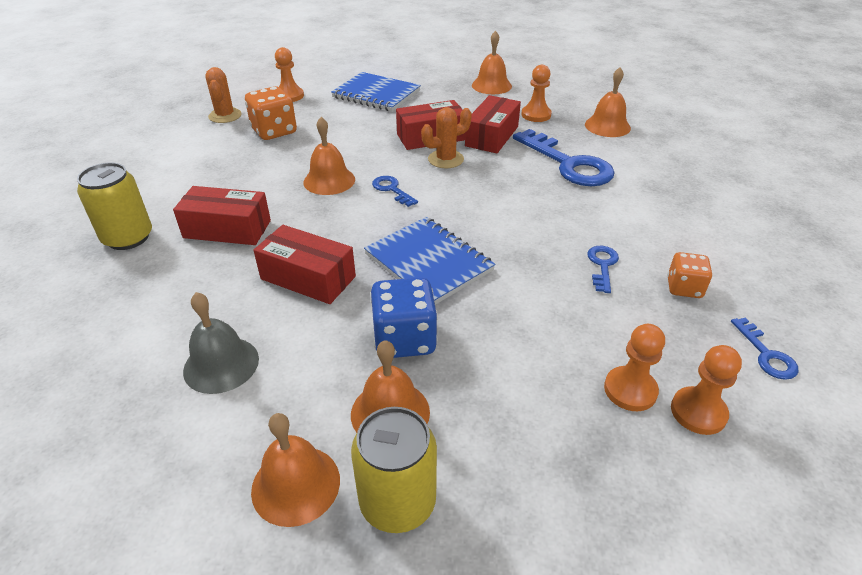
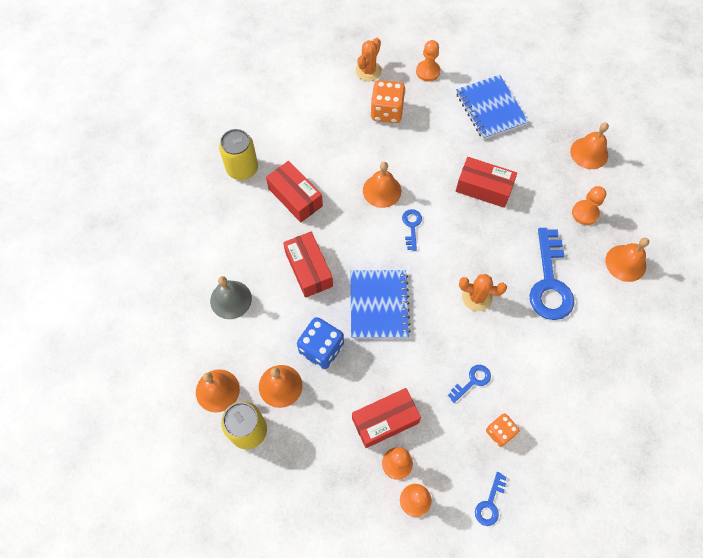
camera: 40 degrees right, 25 degrees up
(446, 159) = (472, 219): orange cactus -> orange cactus (477, 297)
(492, 136) = (527, 216): red box -> red box (385, 420)

